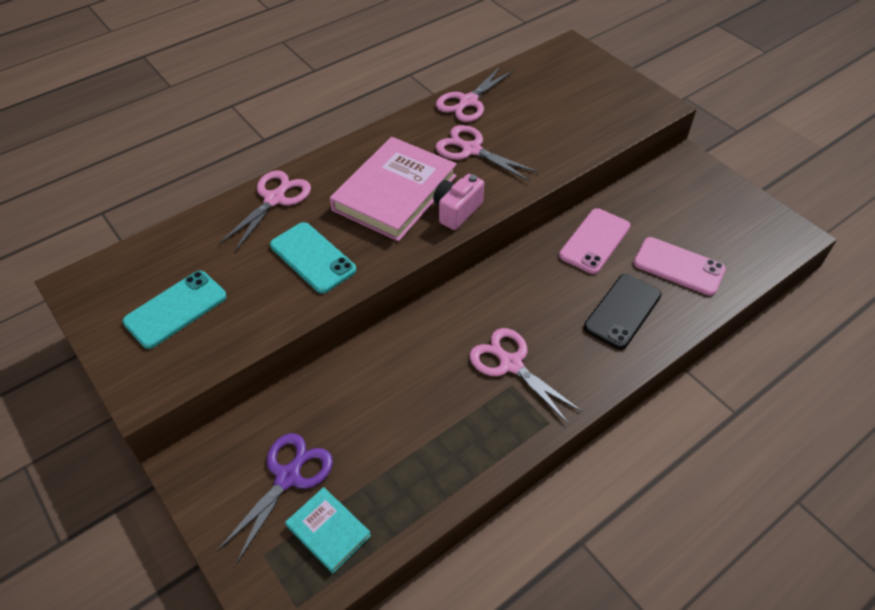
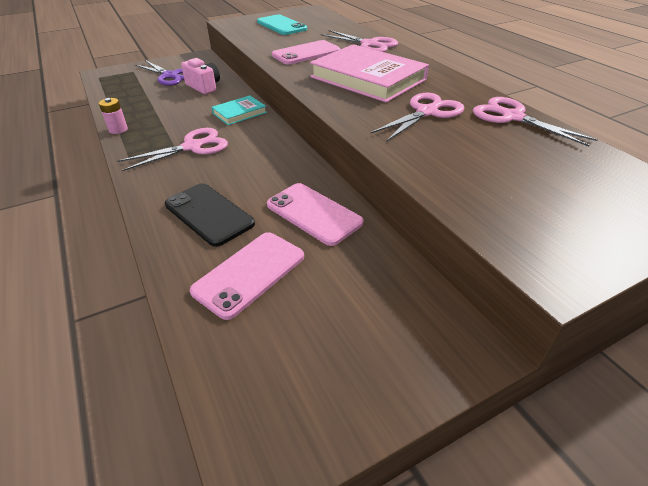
camera: 100 degrees right, 10 degrees down
(312, 258) = (306, 53): turquoise phone -> pink phone
(328, 531) = (128, 84): turquoise book -> turquoise book (239, 113)
(457, 211) = (338, 100): pink camera -> pink camera (204, 87)
(488, 466) = (118, 130): none -> pink battery

